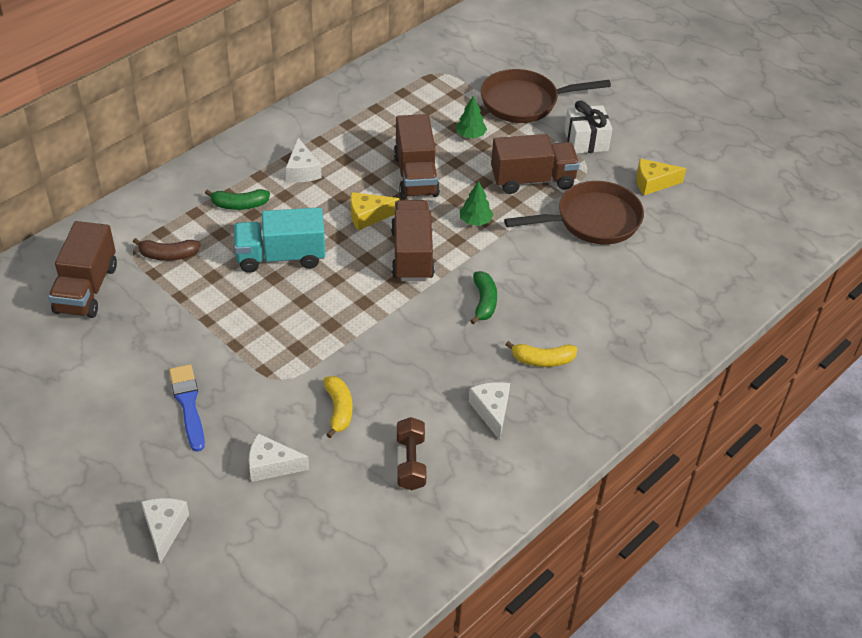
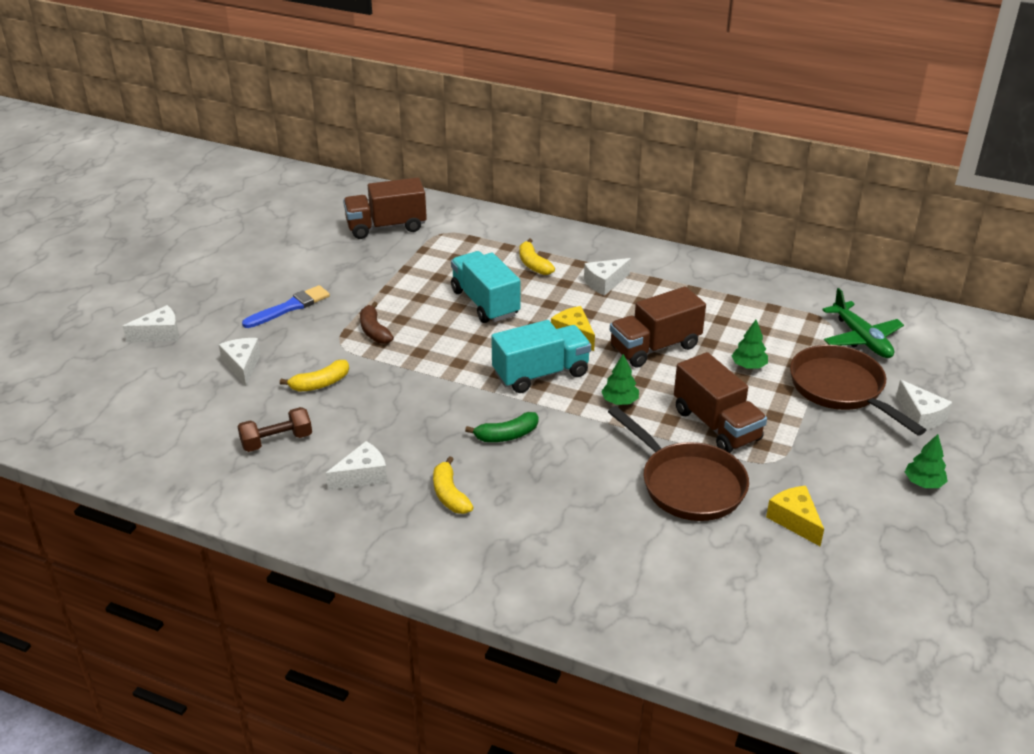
camera: 70 degrees right, 10 degrees down
(168, 255) = (448, 249): brown banana -> brown banana (374, 331)
(239, 205) = (533, 264): green banana -> yellow banana
(412, 255) = (541, 374): brown truck -> turquoise truck
(471, 66) = (861, 339): none -> green plane
(574, 79) = (920, 416): none -> white cheese
(586, 140) = (820, 449): white gift -> none
(642, 109) = (923, 483): none -> green tree

